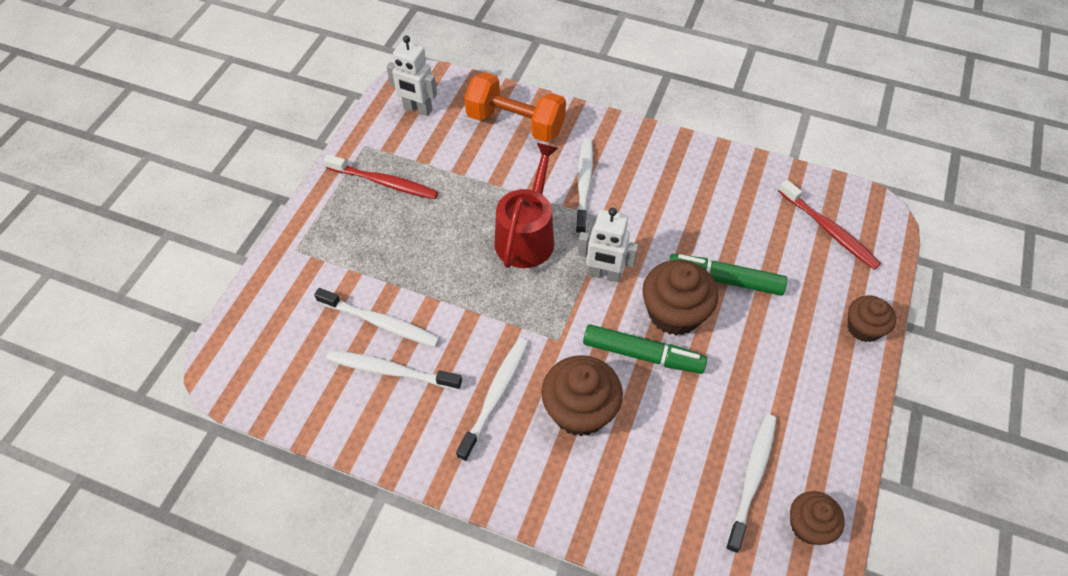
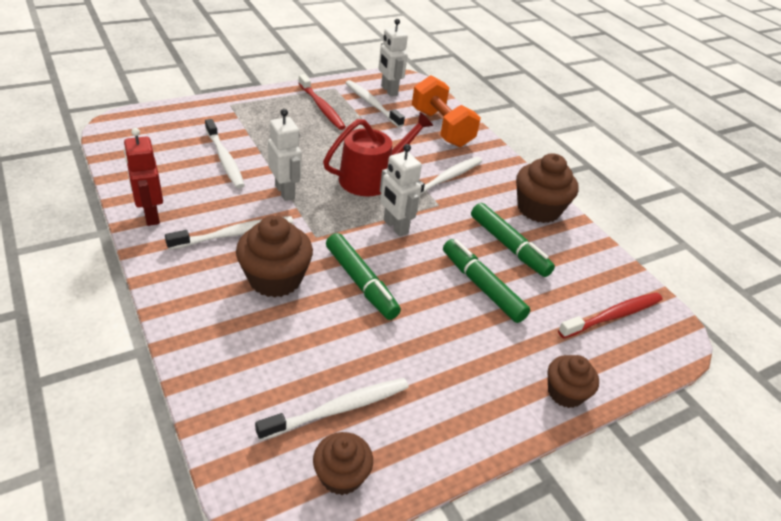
camera: 35 degrees right, 15 degrees down
(391, 371) = (196, 182): white toothbrush -> white toothbrush (372, 104)
(403, 442) = (151, 216): none -> red robot
(478, 314) = (285, 192): none -> white robot
(674, 313) = (416, 277): brown cupcake -> brown cupcake (538, 209)
(701, 220) = (508, 246): none -> green marker
(828, 230) = (612, 316): red toothbrush -> red toothbrush turned 120 degrees counterclockwise

